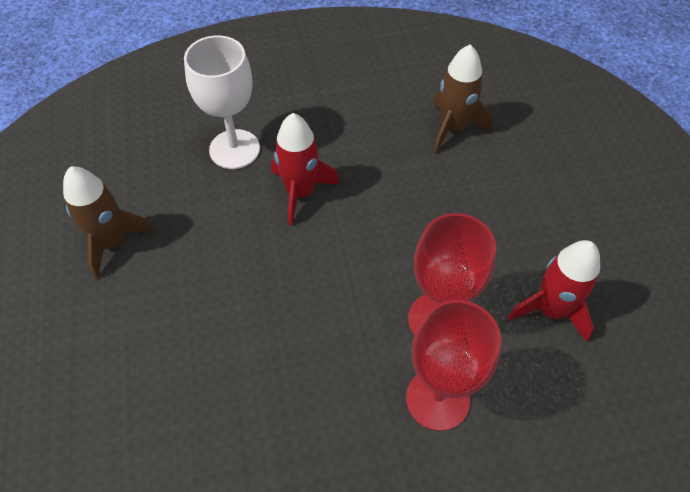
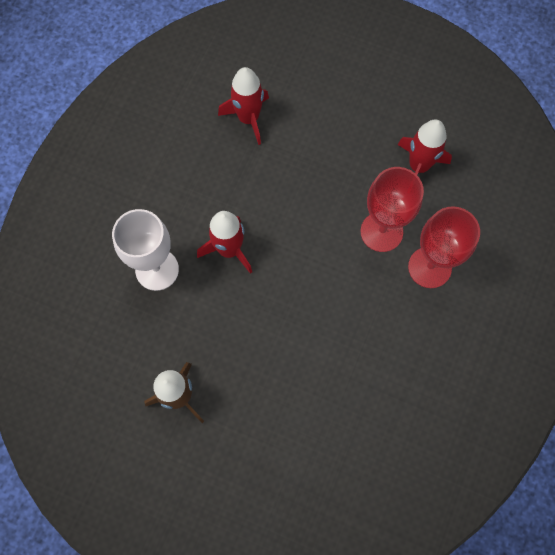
camera: 55 degrees left, 15 degrees up
(453, 128) = (248, 118): brown rocket -> red rocket

